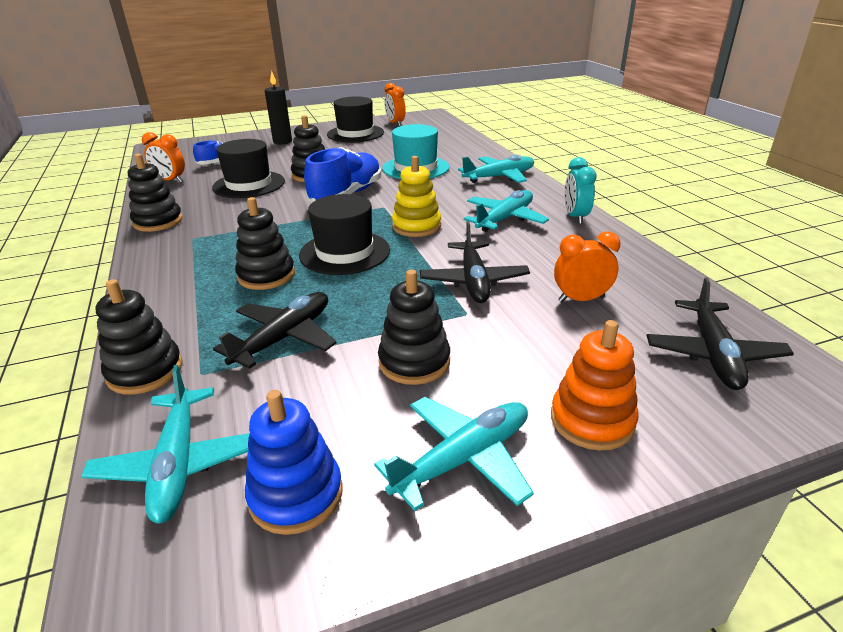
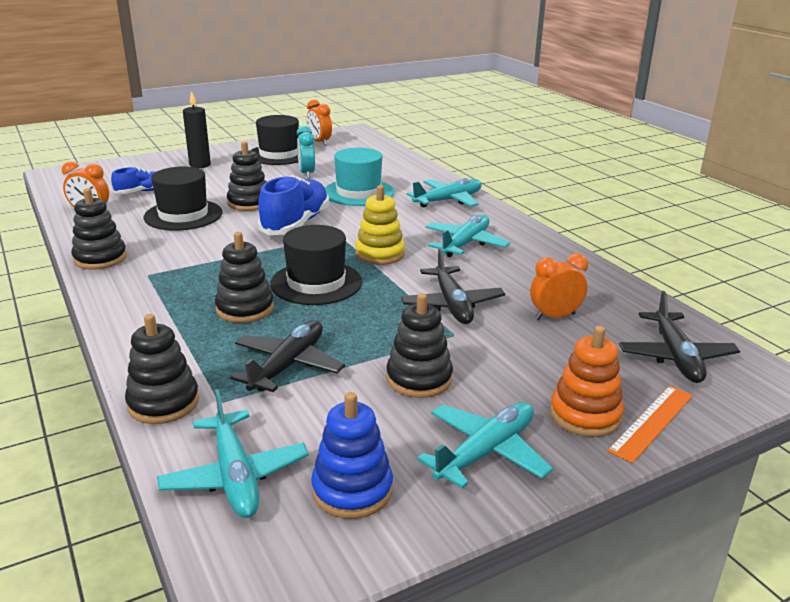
camera: 10 degrees left, 5 degrees down
(575, 217) = (533, 240): turquoise clock -> turquoise clock (307, 174)
(672, 436) = (651, 422): none -> orange ruler

